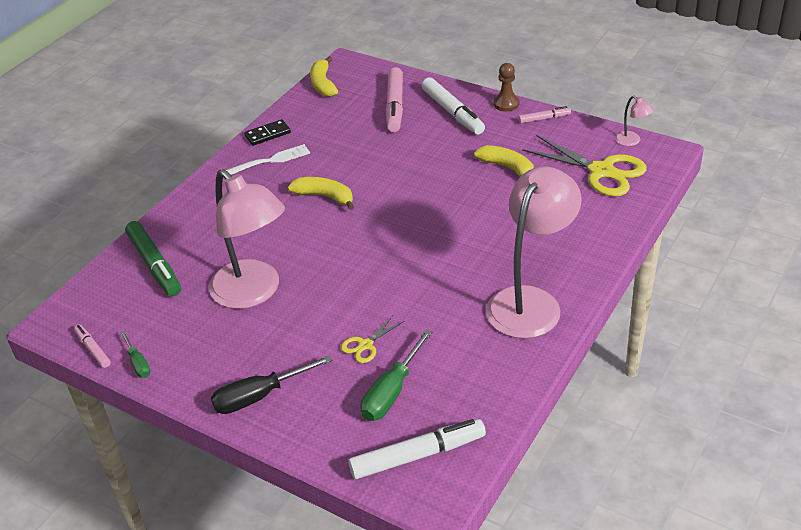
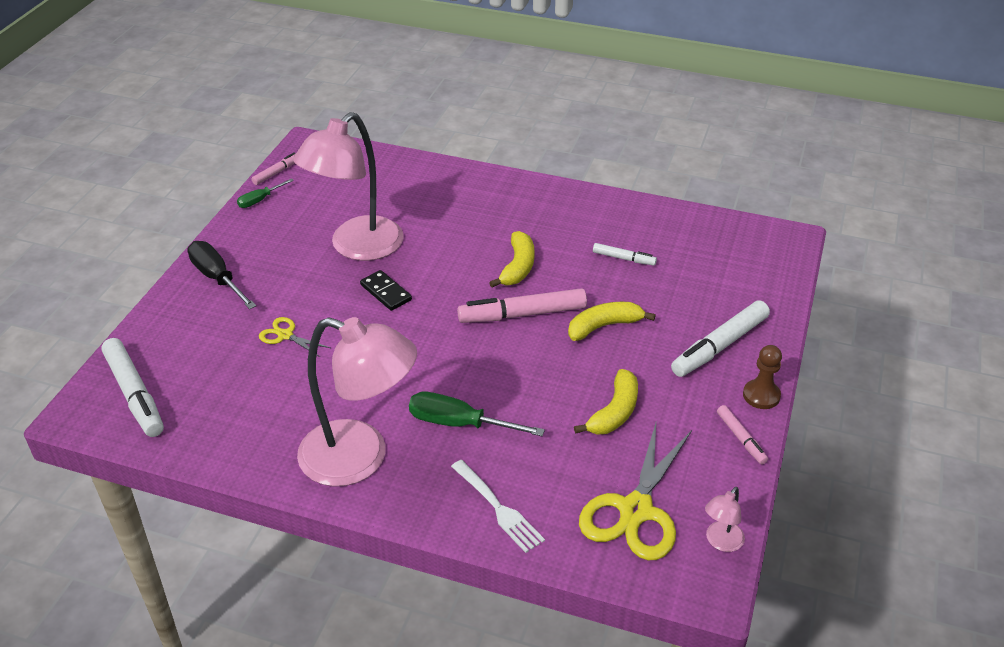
camera: 75 degrees right, 0 degrees up
(155, 265) = (390, 180): green marker -> none
(267, 134) = (618, 206): black domino -> black domino (385, 292)
(271, 160) = (571, 218): white fork -> white fork (498, 508)
(323, 84) = (735, 228): yellow banana -> yellow banana (604, 326)
(337, 141) = (624, 258): none -> white marker
(392, 391) = (220, 364): green screwdriver -> green screwdriver (459, 424)
(395, 106) = (713, 293): pink marker -> pink marker (522, 314)

